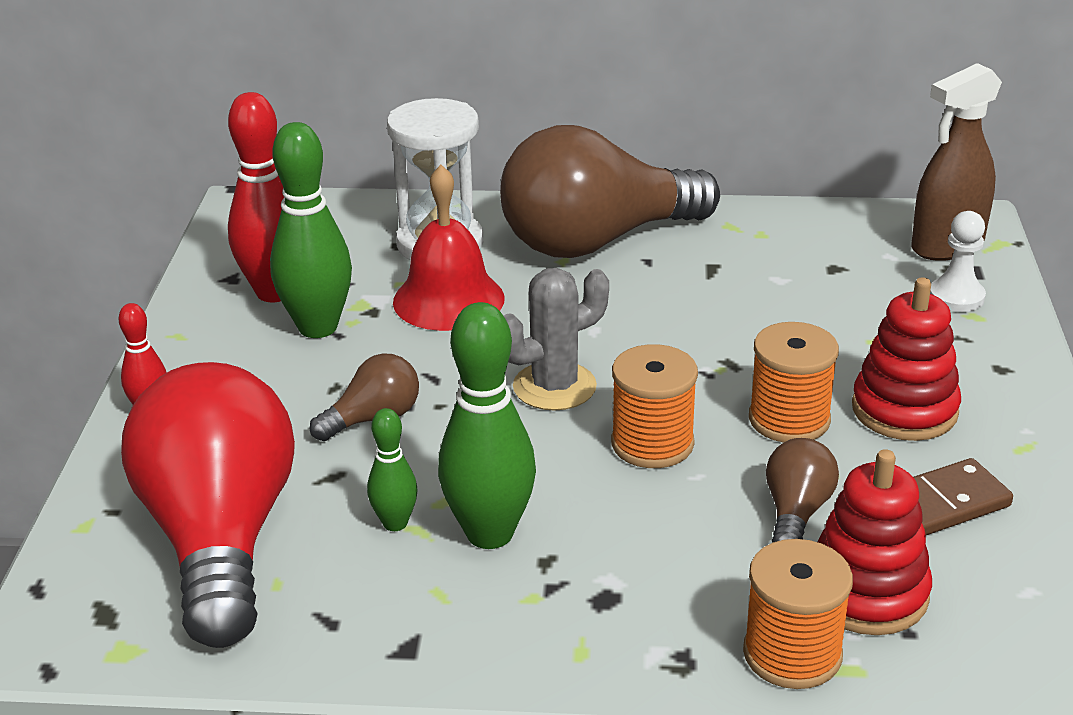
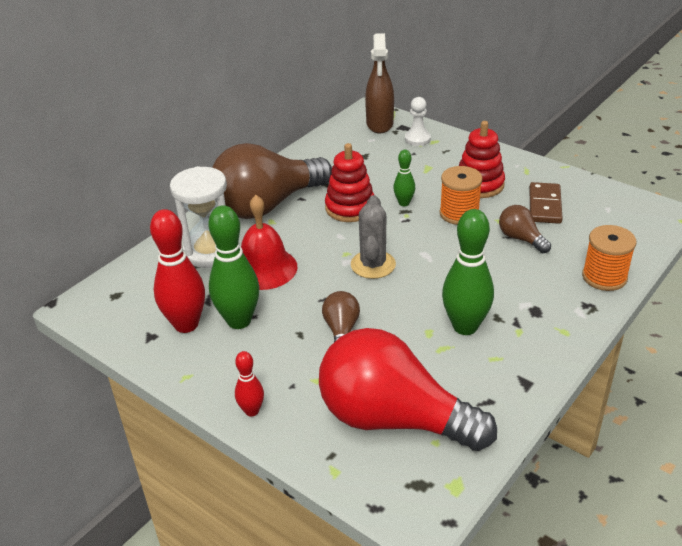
camera: 55 degrees left, 5 degrees up
(395, 523) = (432, 353): green bowling pin -> green bowling pin (404, 203)
(597, 241) = (268, 205): brown light bulb -> brown light bulb turned 45 degrees clockwise
(652, 443) = (442, 255): orange spool -> none
(866, 593) = (582, 244): red stacking toy -> red stacking toy (350, 208)

